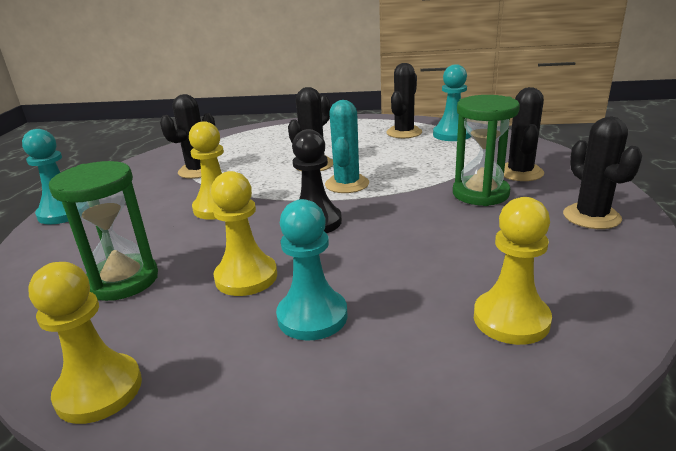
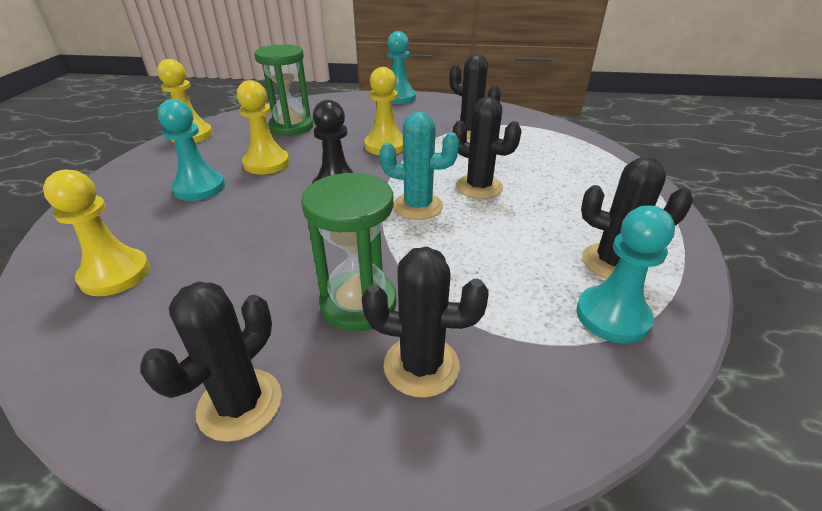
camera: 90 degrees right, 10 degrees up
(591, 217) = (240, 404): black cactus -> black cactus turned 45 degrees counterclockwise

